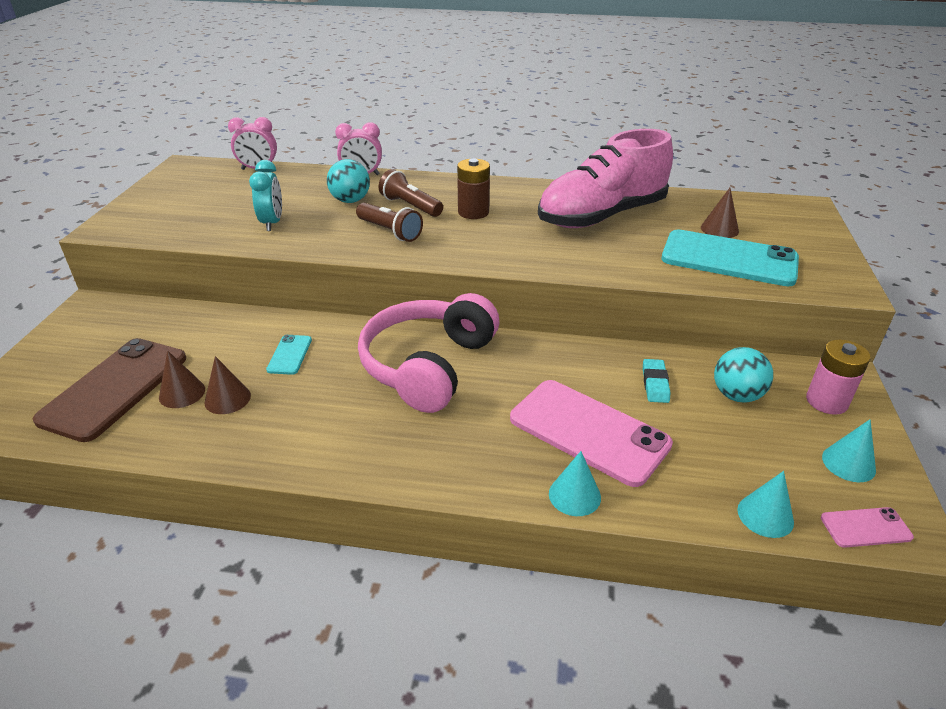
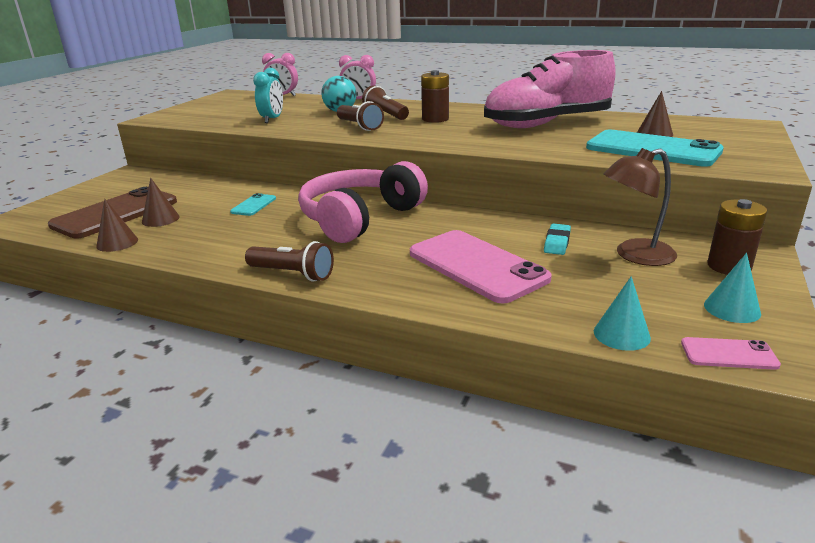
camera: 15 degrees right, 10 degrees down
(227, 399) = (191, 224): brown cone -> brown cone (117, 243)
(394, 471) = (292, 274): none -> brown flashlight
(574, 495) = (440, 302): turquoise cone -> none
(736, 395) = (635, 255): turquoise ball -> brown lamp
(826, 401) = (729, 266): pink battery -> brown battery

